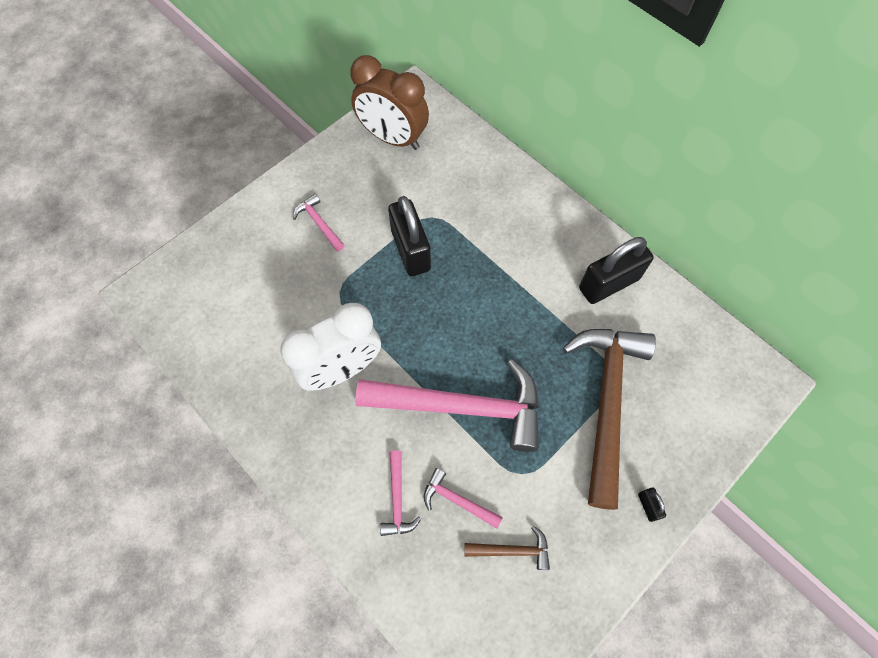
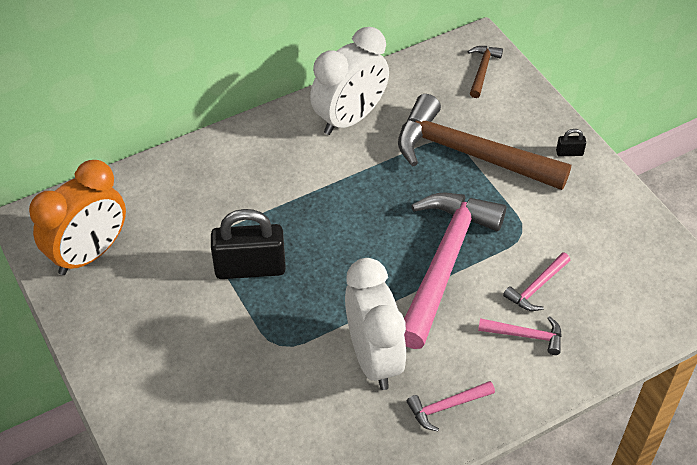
camera: 75 degrees left, 15 degrees down
(319, 223) = (178, 349): pink hammer -> pink hammer (446, 406)
(393, 138) = (89, 254): brown clock -> orange clock
(512, 550) = (590, 257): brown hammer -> brown hammer (482, 70)
(608, 284) = (350, 118): black padlock -> white clock

